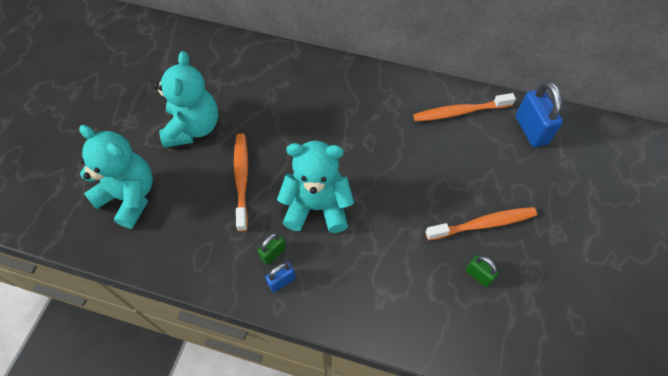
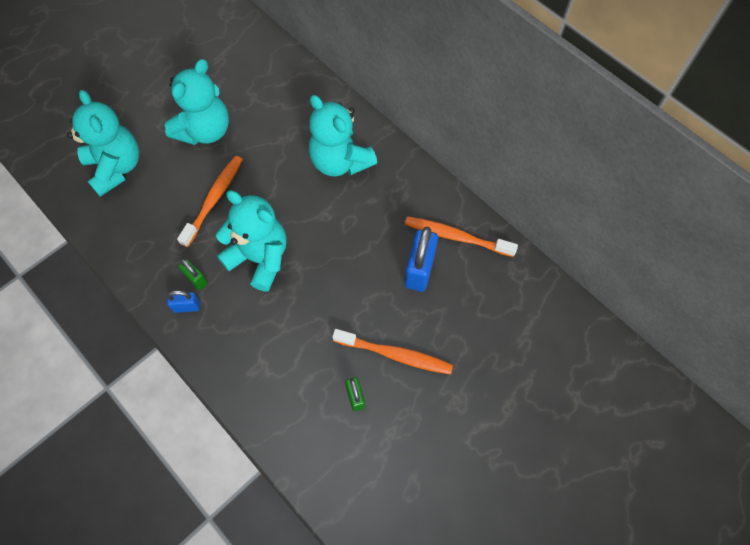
camera: 30 degrees right, 5 degrees up
(273, 253) = (196, 279): green padlock -> green padlock turned 60 degrees clockwise
(328, 99) = (340, 161): none -> turquoise teddy bear
(531, 130) = (514, 291): blue padlock -> blue padlock (419, 270)

